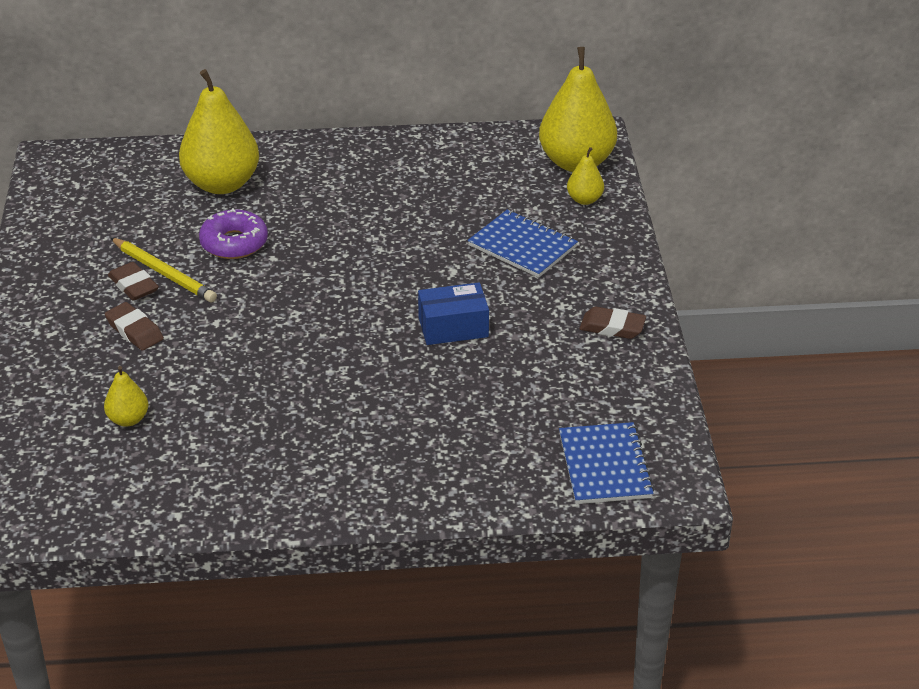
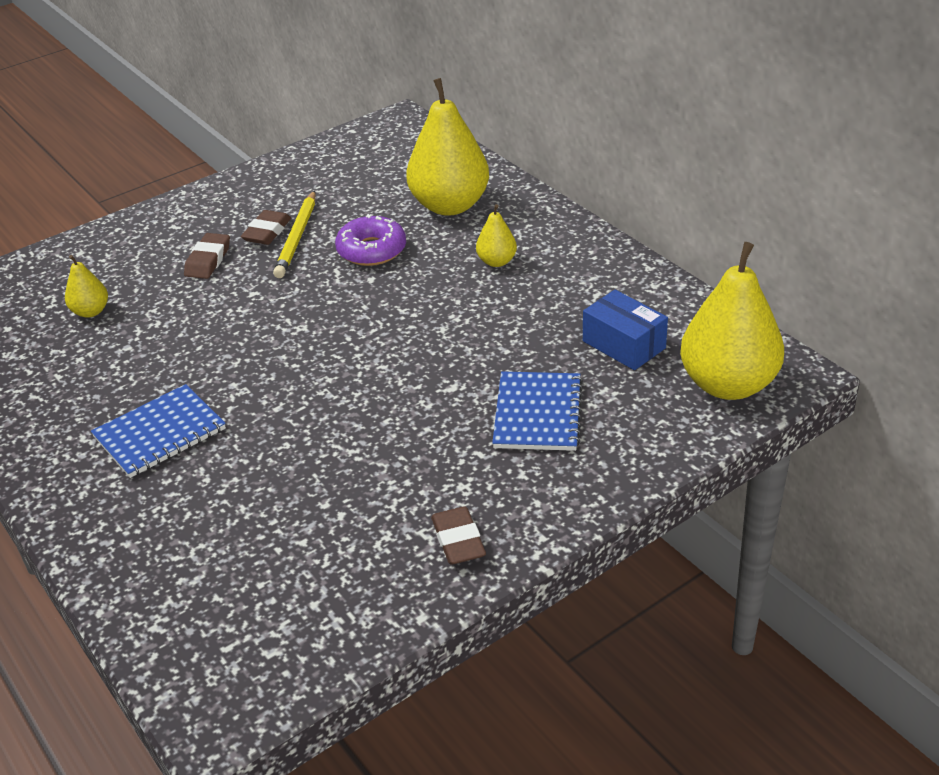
camera: 60 degrees right, 0 degrees up
(453, 327) = (360, 428): blue box -> blue box (623, 344)
(584, 200) = (667, 420): yellow pear -> yellow pear (496, 261)
(605, 466) = (213, 639): blue notebook -> blue notebook (160, 433)

